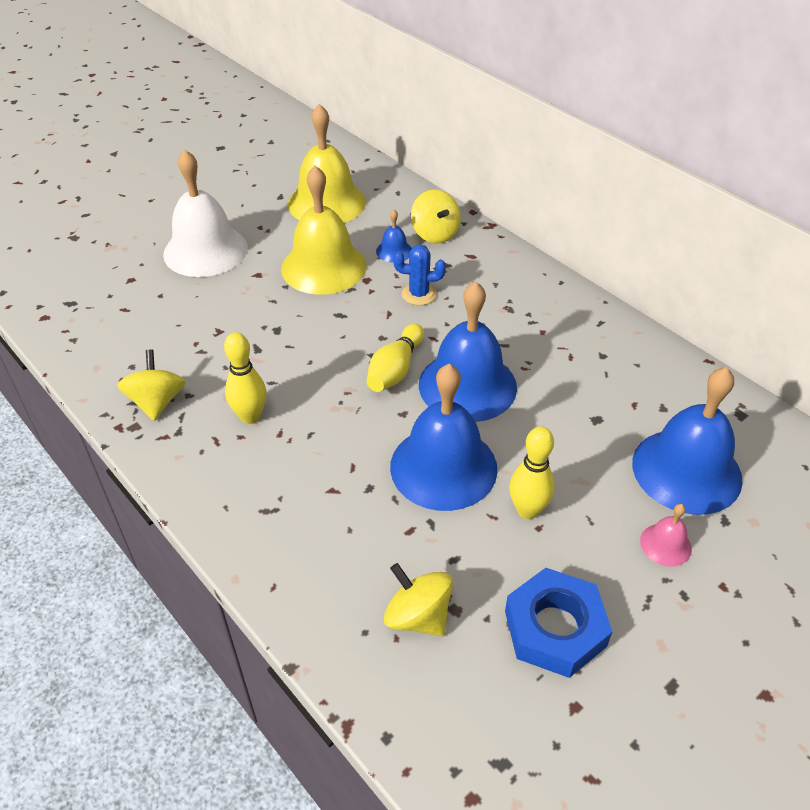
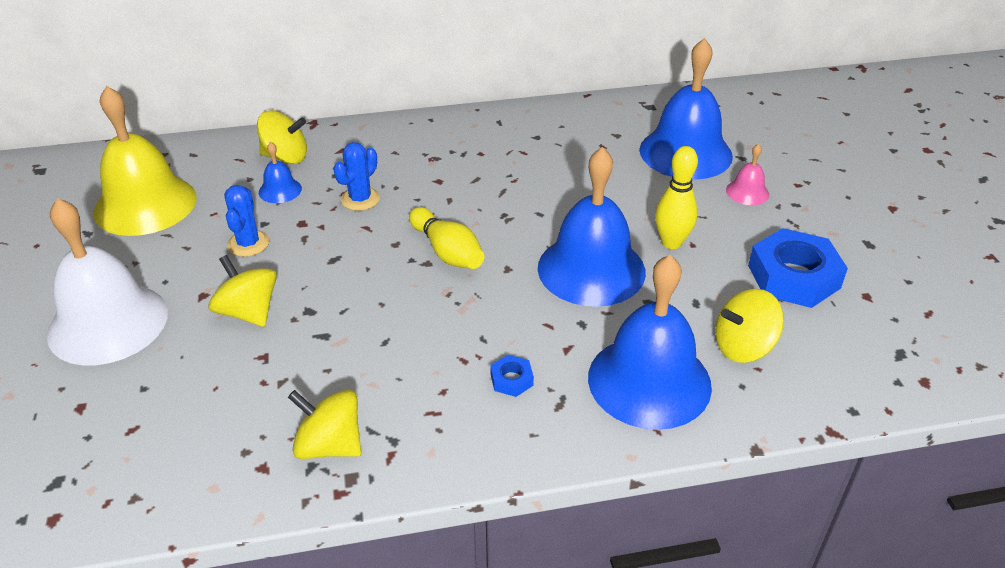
camera: 60 degrees left, 5 degrees down
(250, 416) = (421, 374): yellow bowling pin -> none
(256, 303) = (248, 312): none -> yellow spinning top
(275, 470) = (511, 379): none -> blue nut
(323, 267) = (248, 244): yellow bell -> blue cactus
(467, 385) = (506, 218): blue bell -> blue bell (649, 381)

